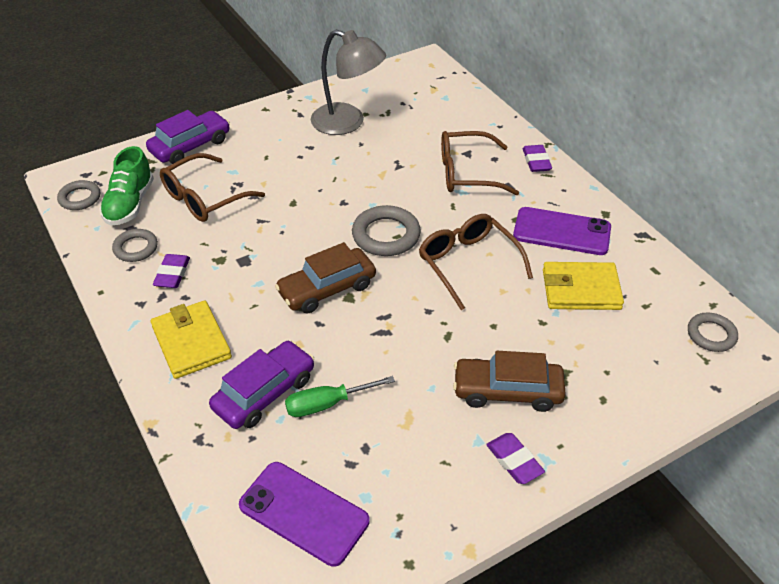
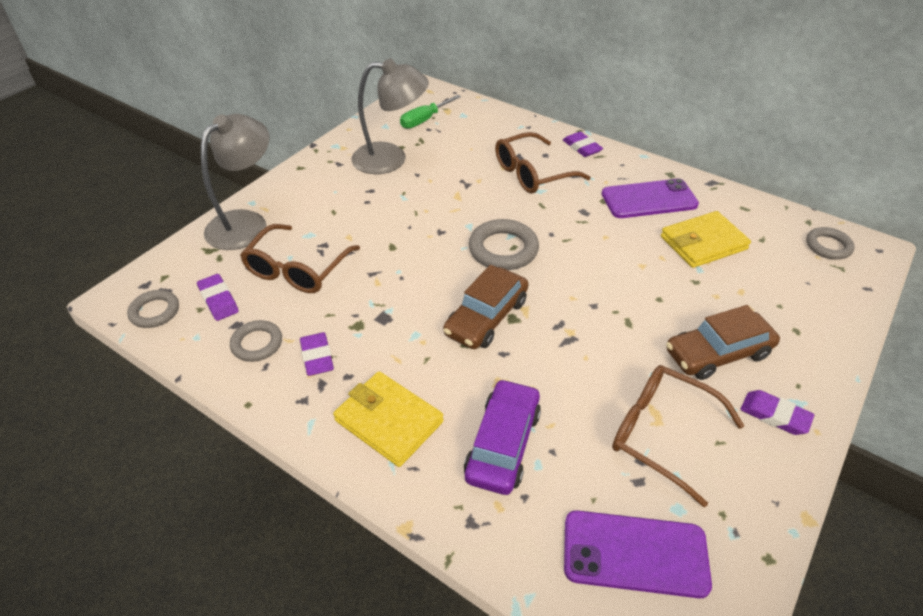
camera: 25 degrees left, 0 degrees up
(130, 204) = (218, 300): green shoe -> purple eraser
(190, 146) = (246, 223): purple car -> grey lamp
(327, 404) = (572, 430): green screwdriver -> green screwdriver (424, 120)
(469, 264) = (596, 252): brown glasses -> brown glasses (663, 434)

